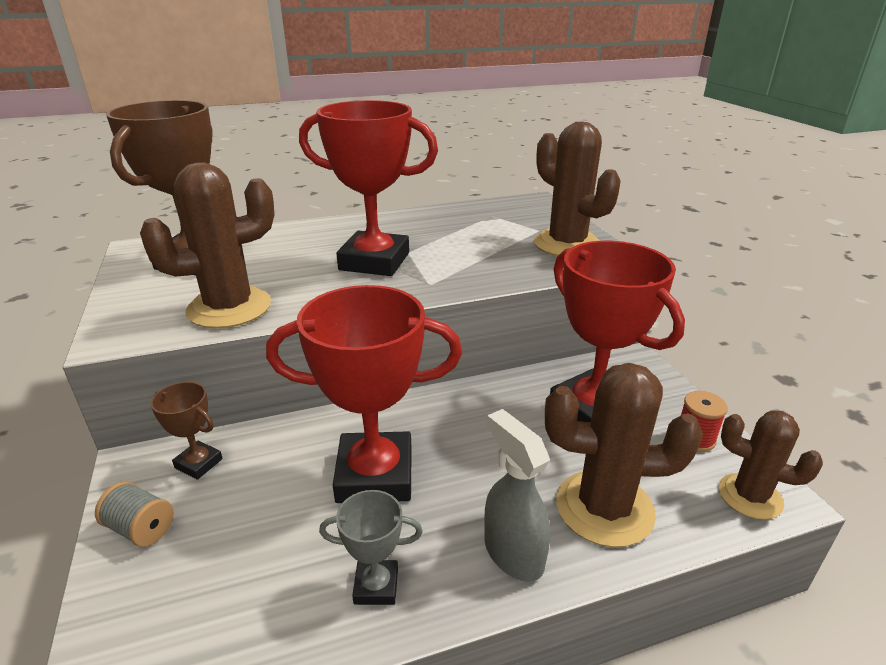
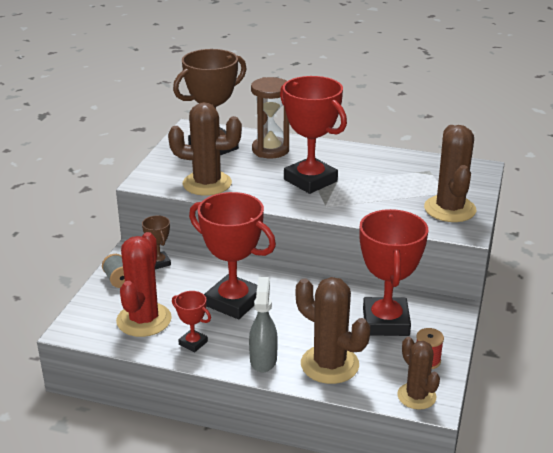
camera: 35 degrees right, 0 degrees up
(248, 587) = (144, 320): none -> red cactus
(282, 243) = (270, 150): none -> brown hourglass
(376, 586) = (193, 343): grey trophy -> red trophy

